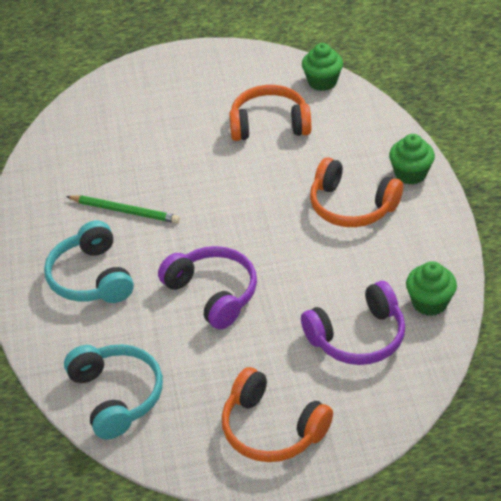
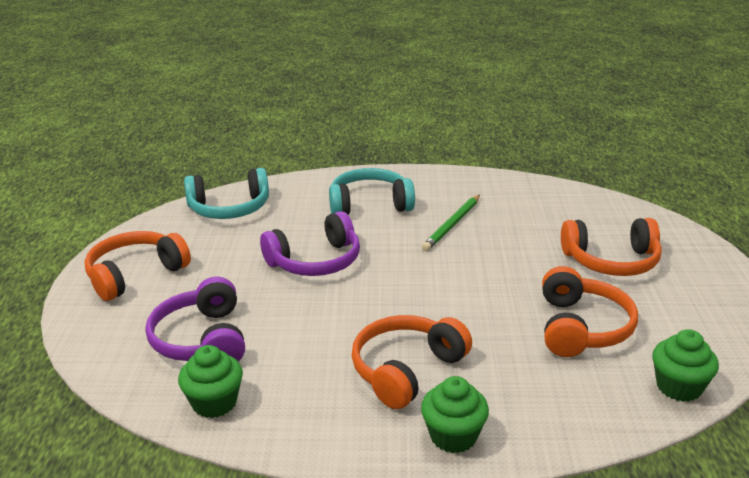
camera: 100 degrees right, 15 degrees down
(170, 112) = (611, 261): none -> orange headphones

